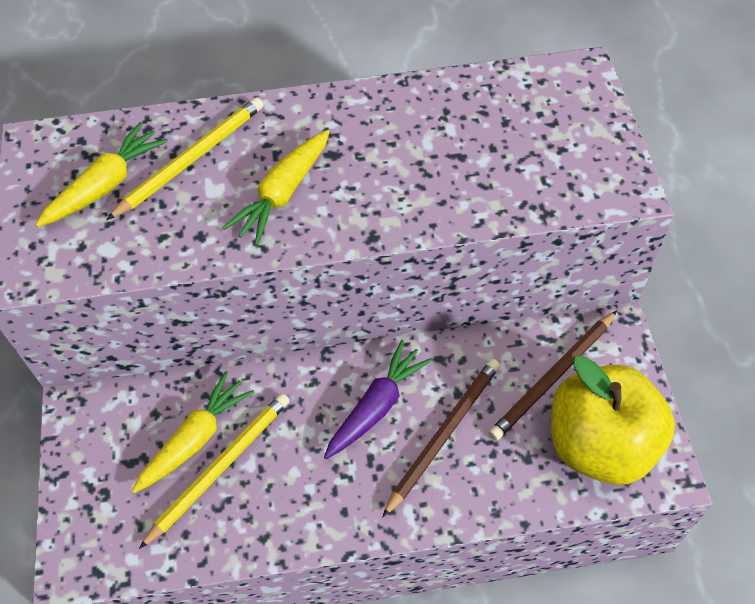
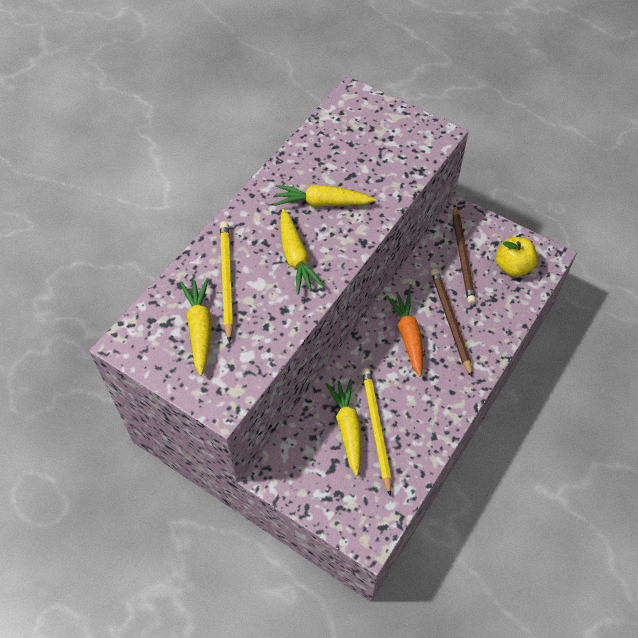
camera: 50 degrees left, 0 degrees up
(377, 406) = (408, 336): purple carrot -> orange carrot
(386, 159) = (321, 203): none -> yellow carrot
(600, 444) = (513, 267): yellow apple -> yellow apple, size x0.58

